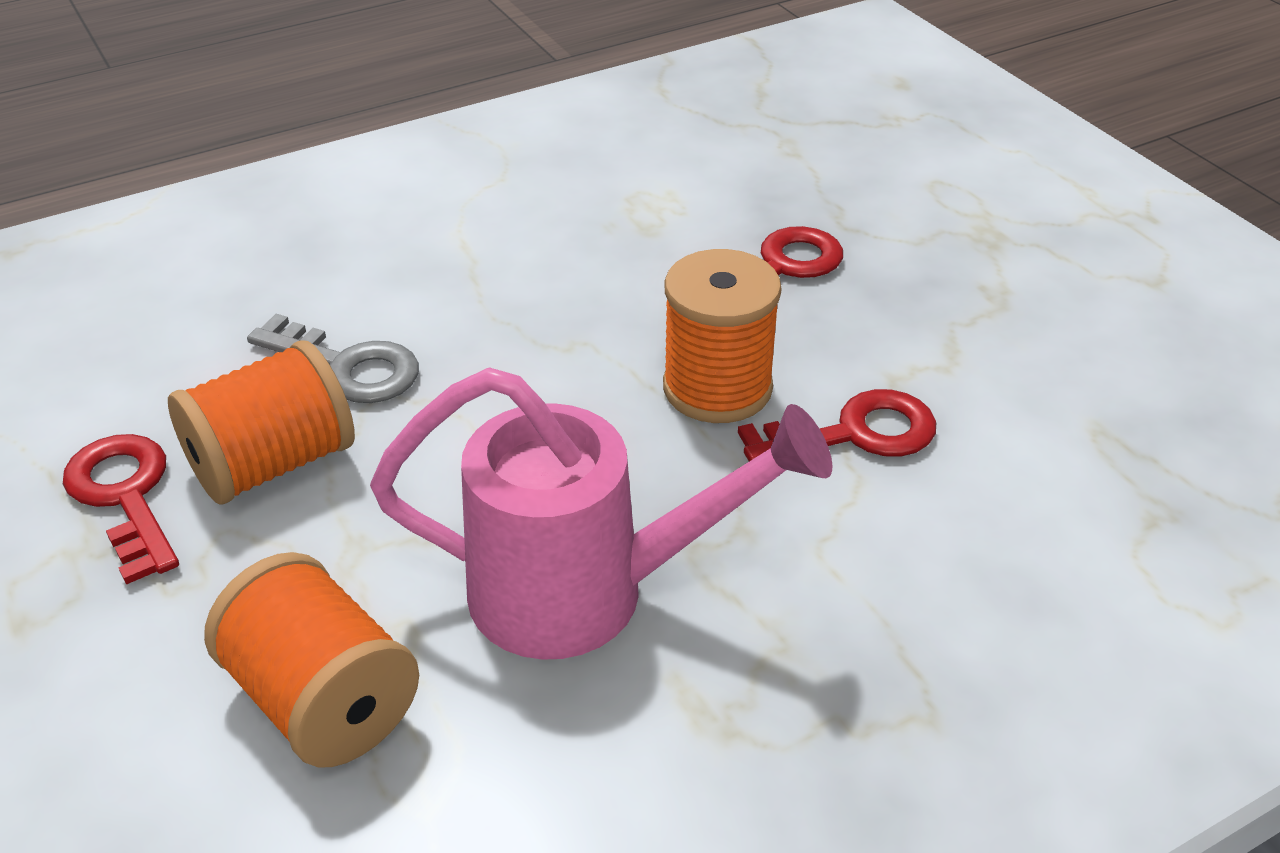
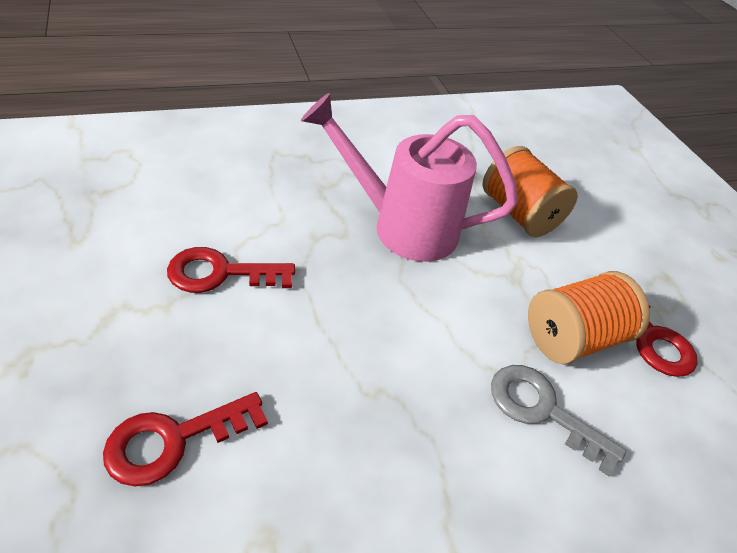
camera: 175 degrees left, 5 degrees up
(717, 388) = (288, 326): orange spool -> none

